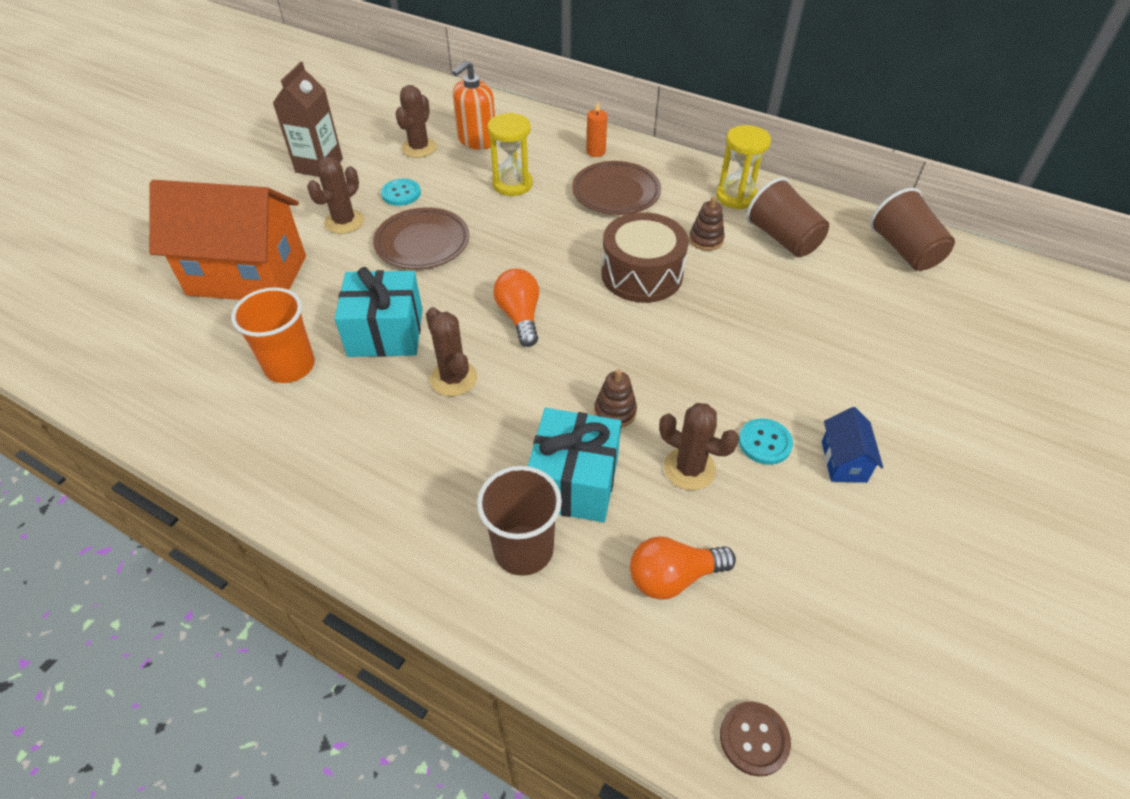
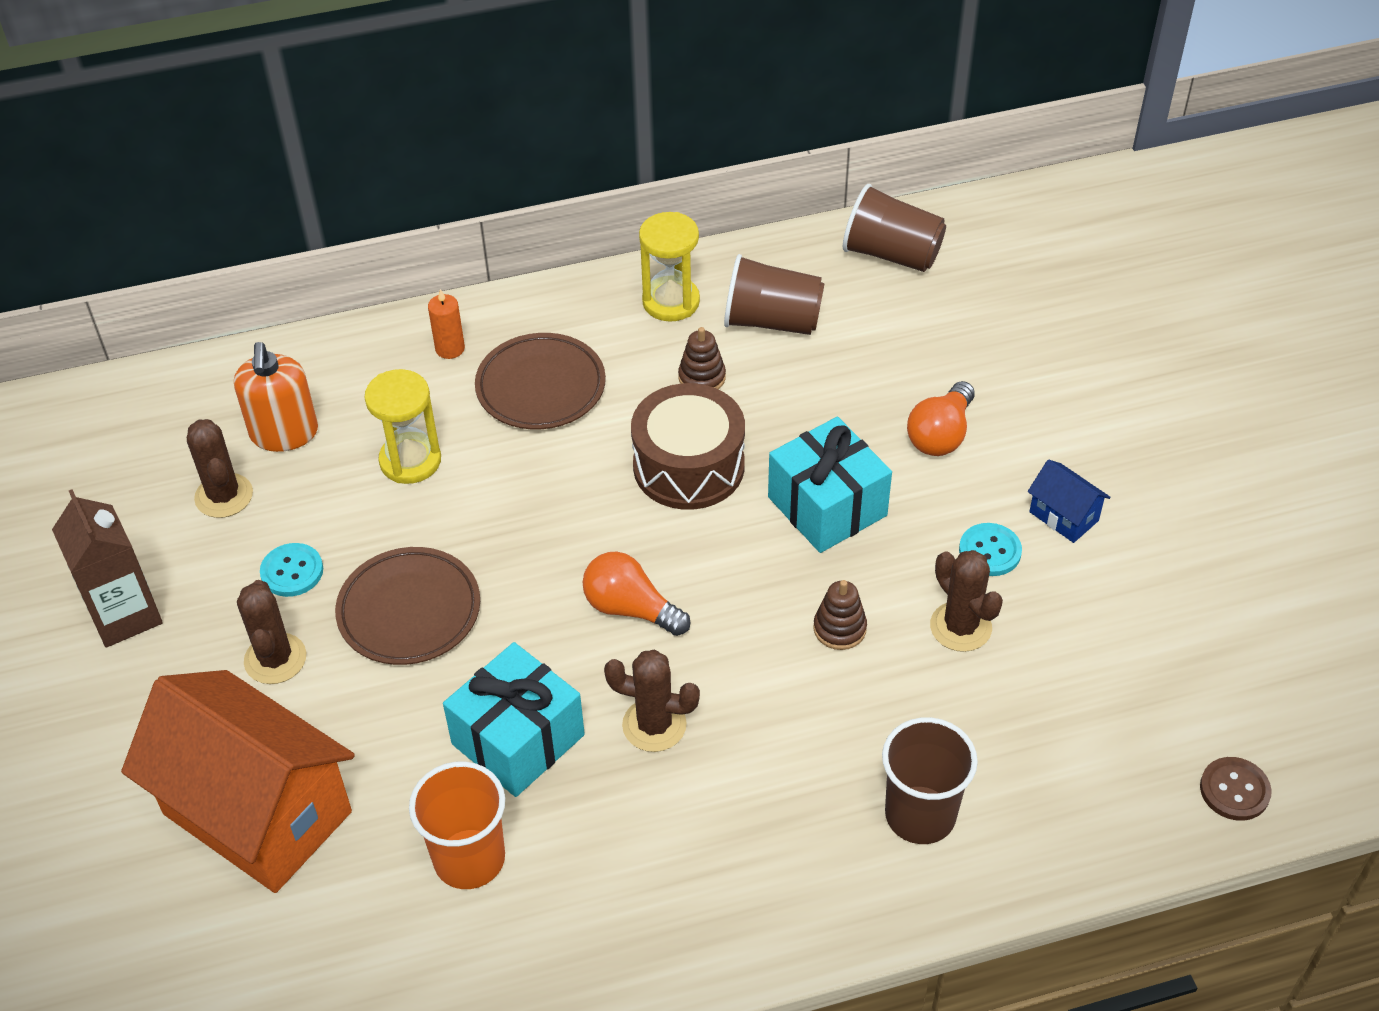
camera: 45 degrees left, 0 degrees up
(247, 275) = (258, 813): orange house -> orange house turned 75 degrees clockwise
(574, 482) = (886, 722): turquoise gift -> turquoise gift (827, 506)
(673, 577) = (1054, 728): orange light bulb -> orange light bulb (940, 435)
(689, 469) = (960, 627): brown cactus -> brown cactus turned 75 degrees clockwise

